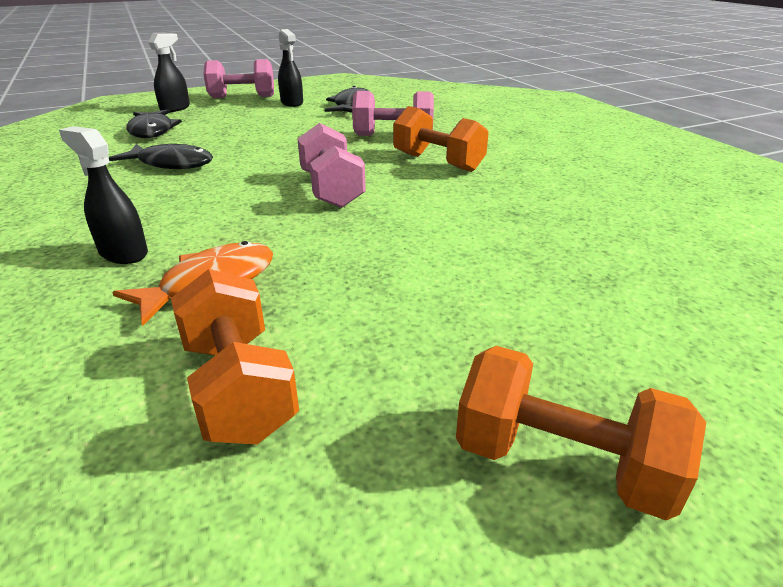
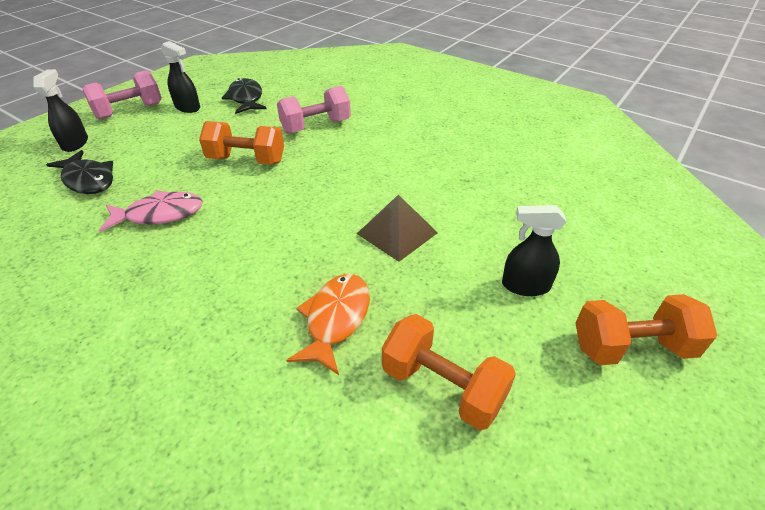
camera: 30 degrees left, 10 degrees up
(123, 253) = (235, 321): black spray bottle -> black spray bottle (525, 286)
(171, 164) = (160, 214): black fish -> pink fish
(331, 190) = (327, 199): pink dumbbell -> none
(370, 235) = (397, 233): none -> brown pyramid
(438, 162) = (376, 146): orange dumbbell -> orange dumbbell (246, 160)

